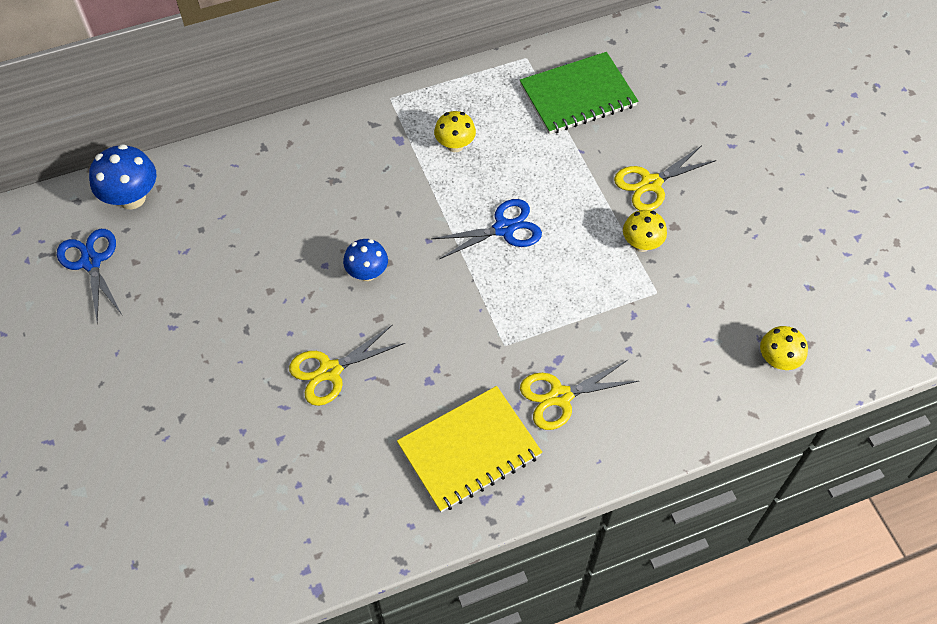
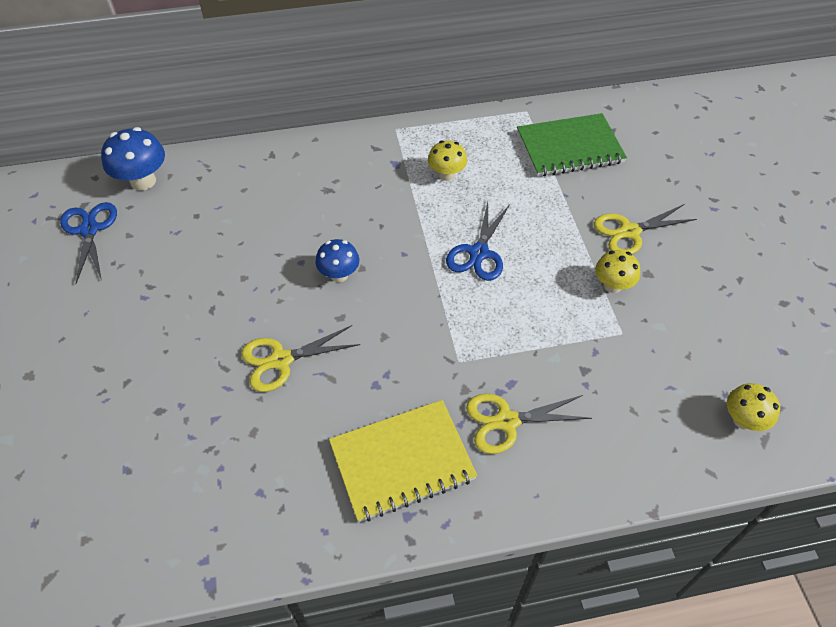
camera: 10 degrees right, 5 degrees down
(504, 228) = (479, 253): blue scissors -> blue scissors turned 120 degrees clockwise

